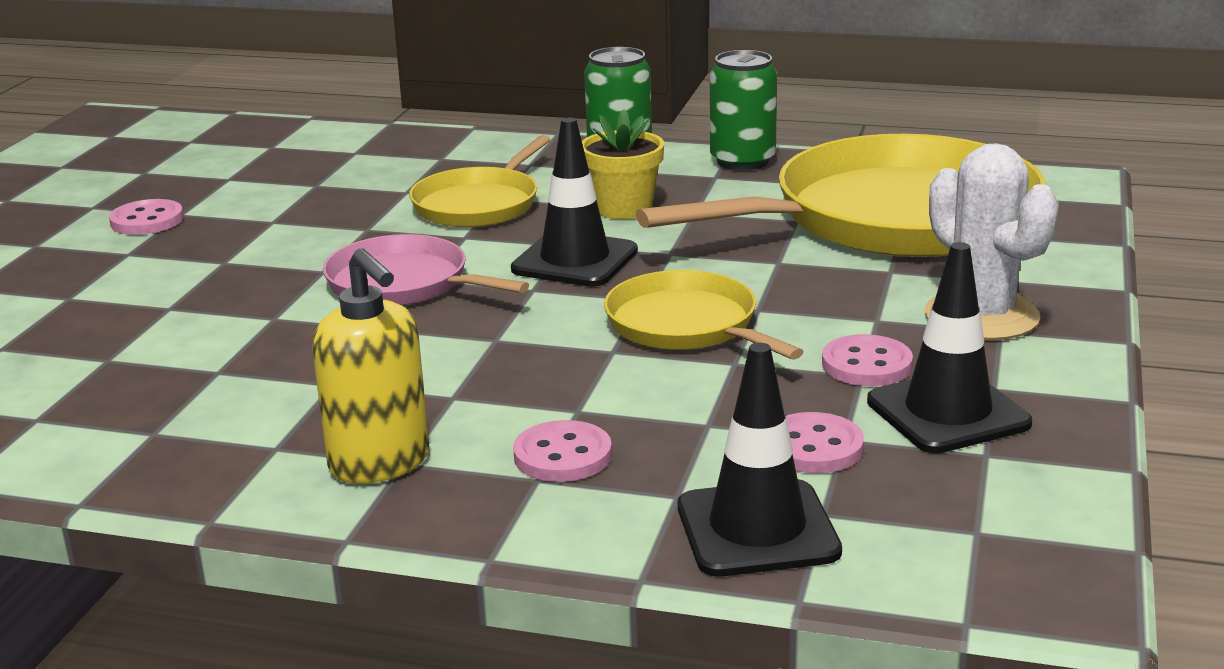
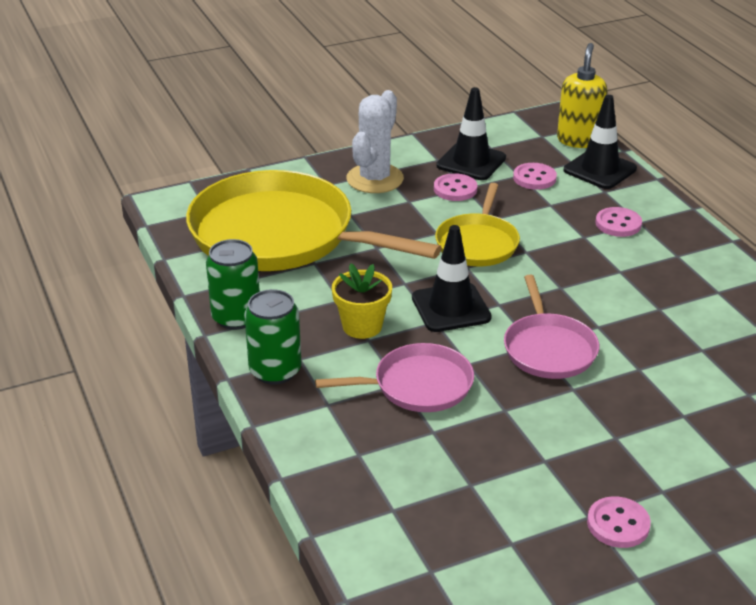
camera: 130 degrees left, 10 degrees up
(380, 463) = (686, 260): yellow soap dispenser -> yellow soap dispenser (578, 140)
(479, 204) = (417, 385): yellow pan -> pink pan

